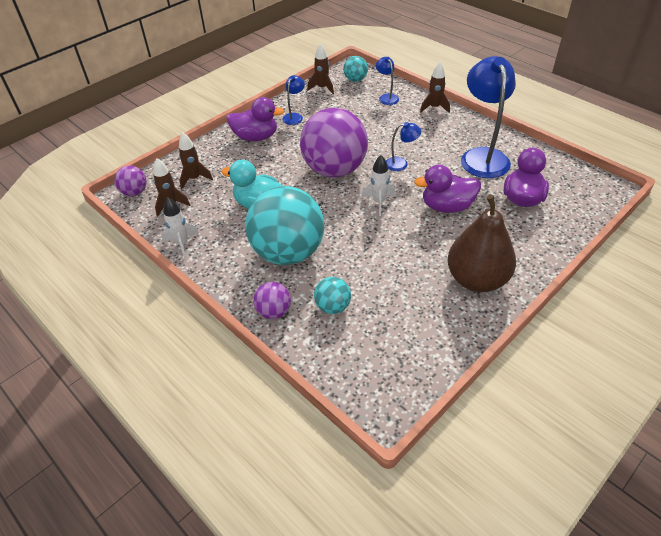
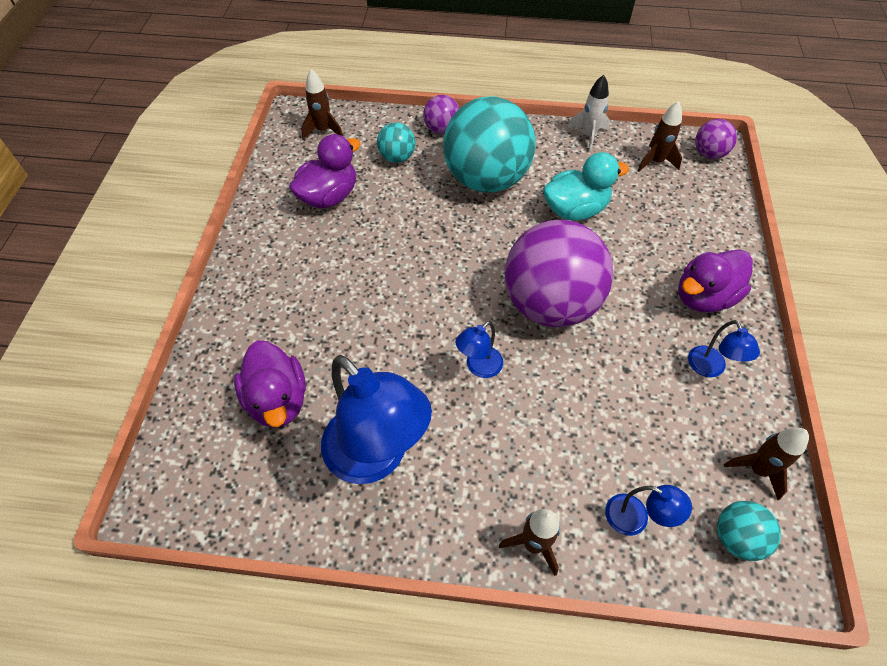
camera: 140 degrees right, 10 degrees up
(194, 179) = (680, 200): brown rocket -> brown rocket (323, 130)
(378, 202) = (453, 287): white rocket -> none
(447, 206) = (368, 328): purple duck -> purple duck (329, 196)
(476, 279) = (280, 251): brown pear -> none

